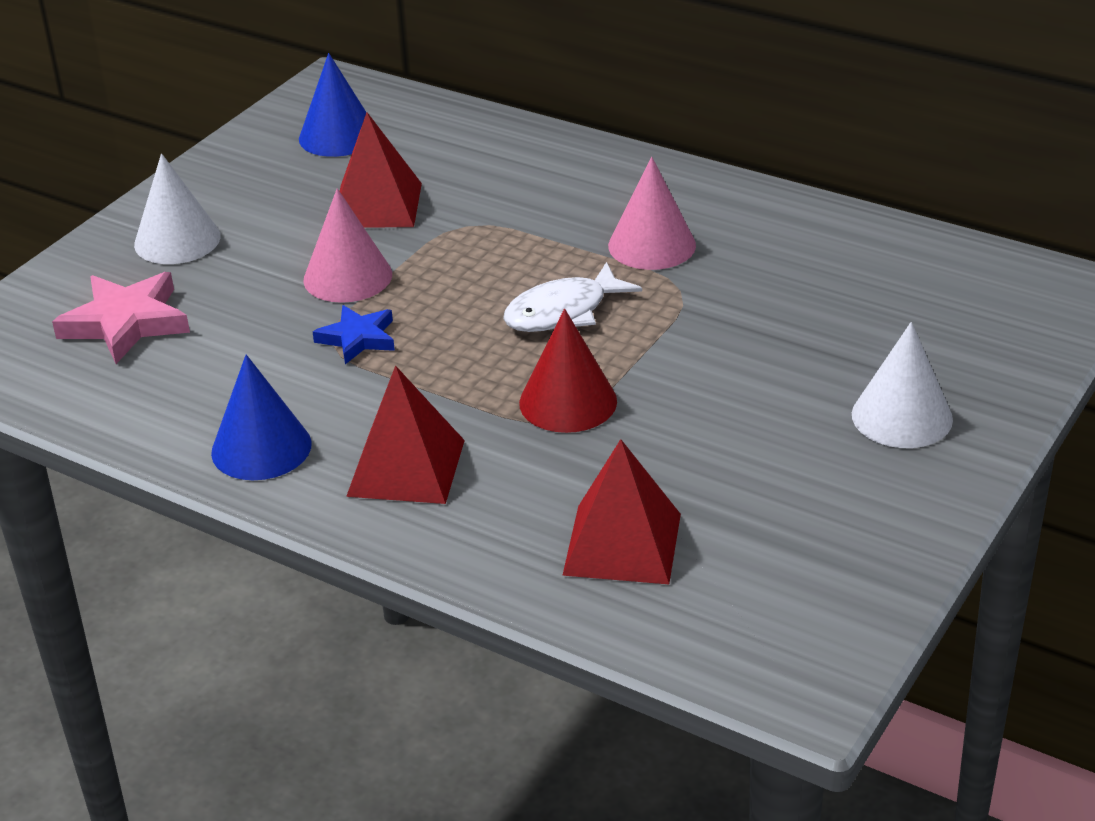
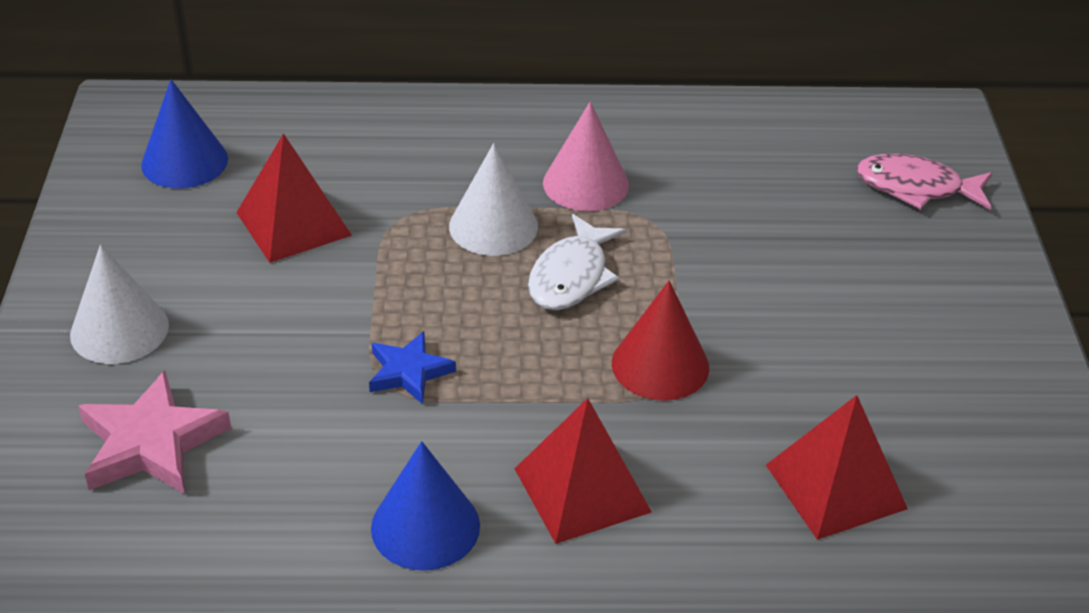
camera: 35 degrees left, 5 degrees up
(347, 277) = (337, 310): pink cone -> none
(902, 416) = (930, 276): white cone -> white cone (493, 226)
(972, 340) = (916, 188): none -> pink fish

